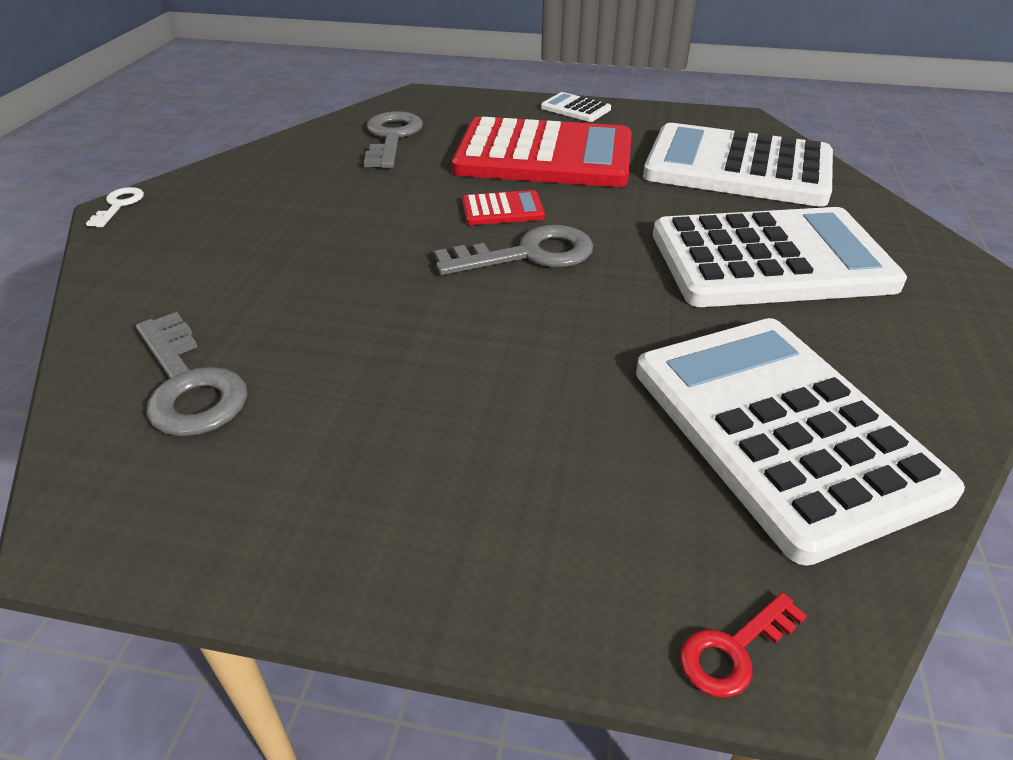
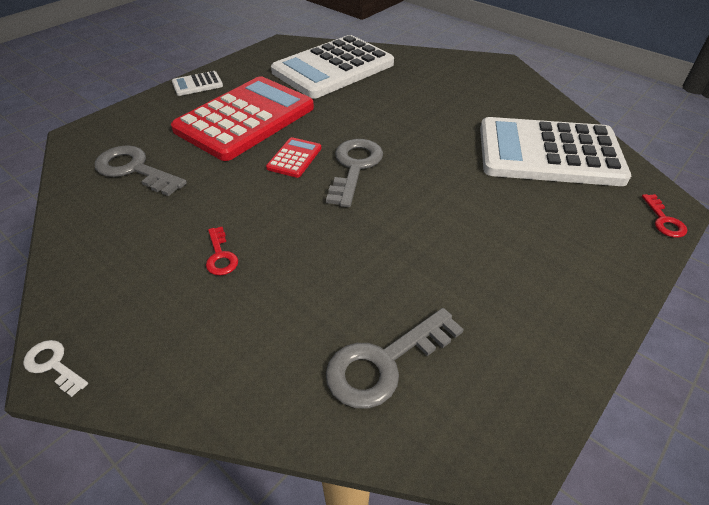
camera: 60 degrees left, 5 degrees up
(188, 385) = (384, 363): grey key -> grey key turned 150 degrees clockwise
(297, 227) = (220, 256): none -> red key
(770, 260) = (426, 99): white calculator -> none

